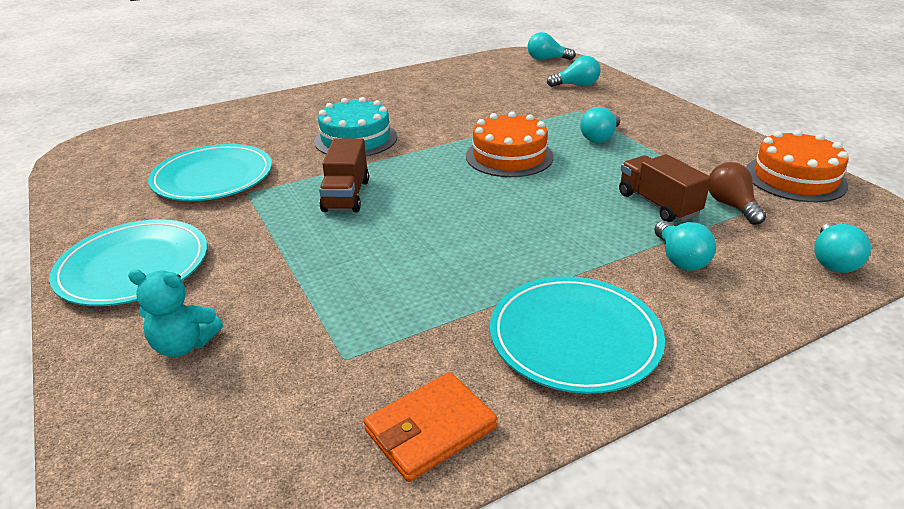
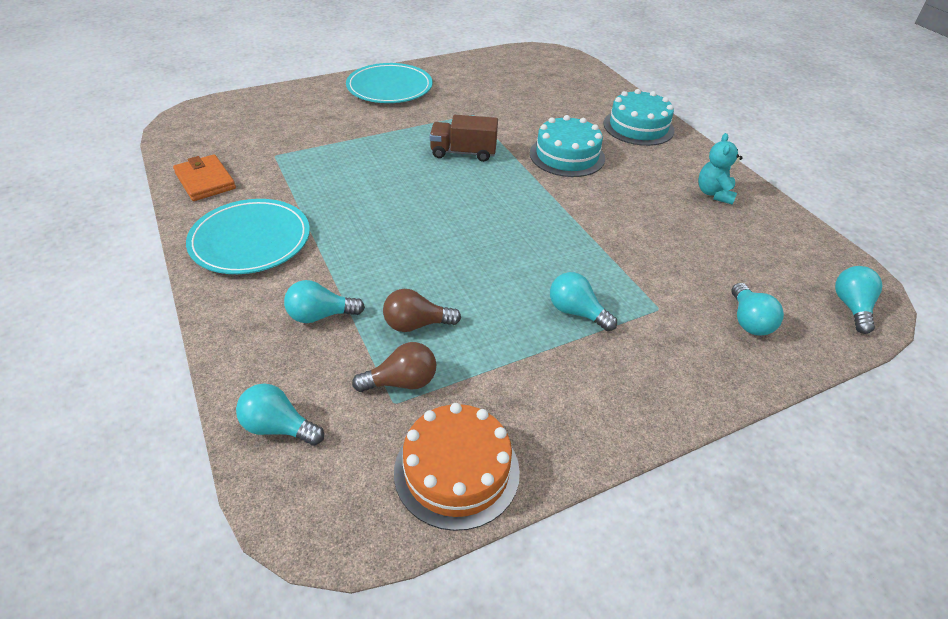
camera: 90 degrees right, 10 degrees up
(184, 345) = (310, 109): turquoise teddy bear -> turquoise teddy bear (714, 194)
(213, 177) = (499, 100): turquoise plate -> none
(300, 106) = (638, 127): none -> turquoise cake
(509, 156) = (529, 239): orange cake -> none
(658, 204) = (416, 324): brown truck -> brown light bulb

